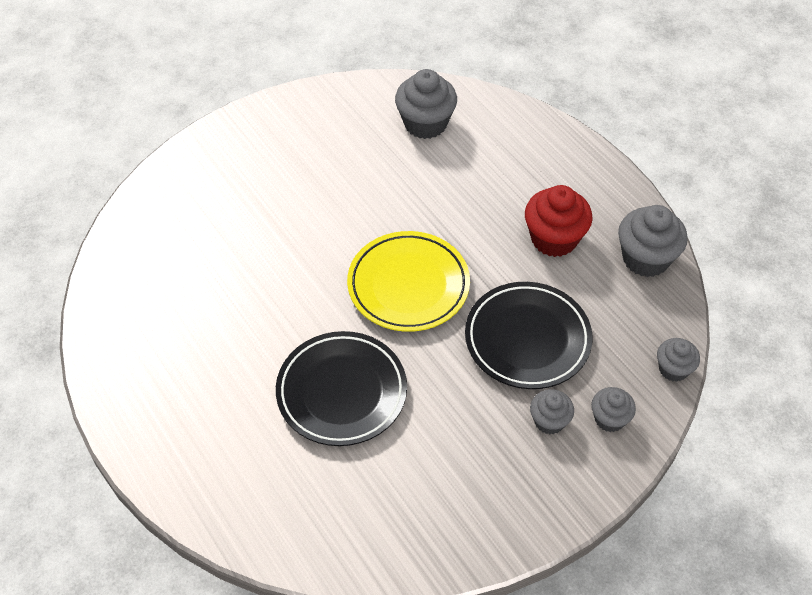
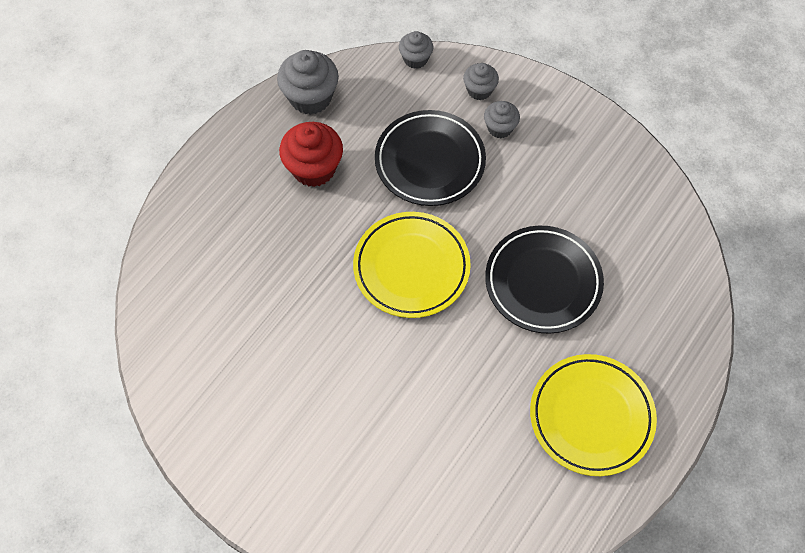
camera: 110 degrees left, 10 degrees up
(184, 379) = (591, 416): none -> yellow plate
(425, 123) = (200, 318): grey cupcake -> none

